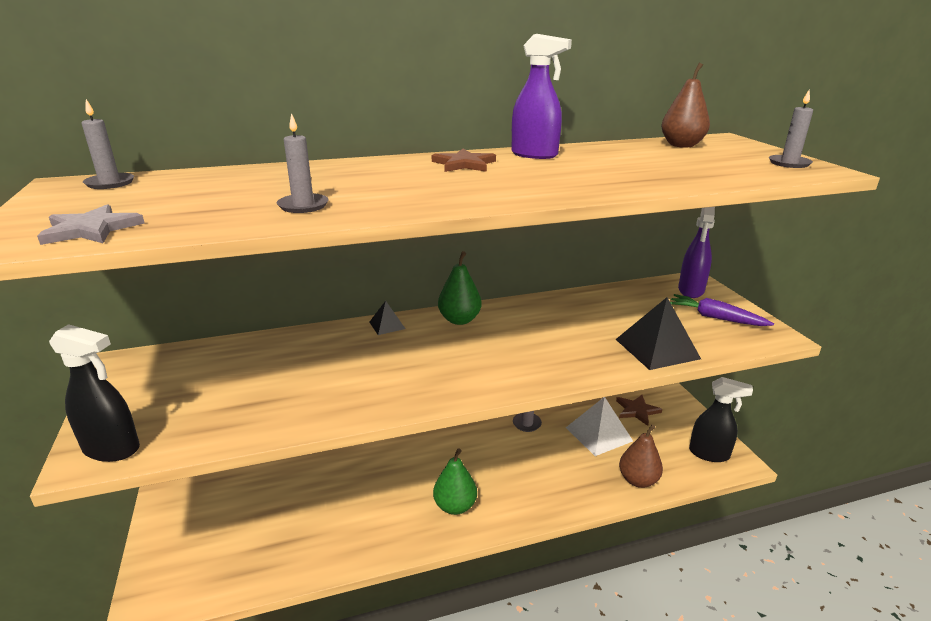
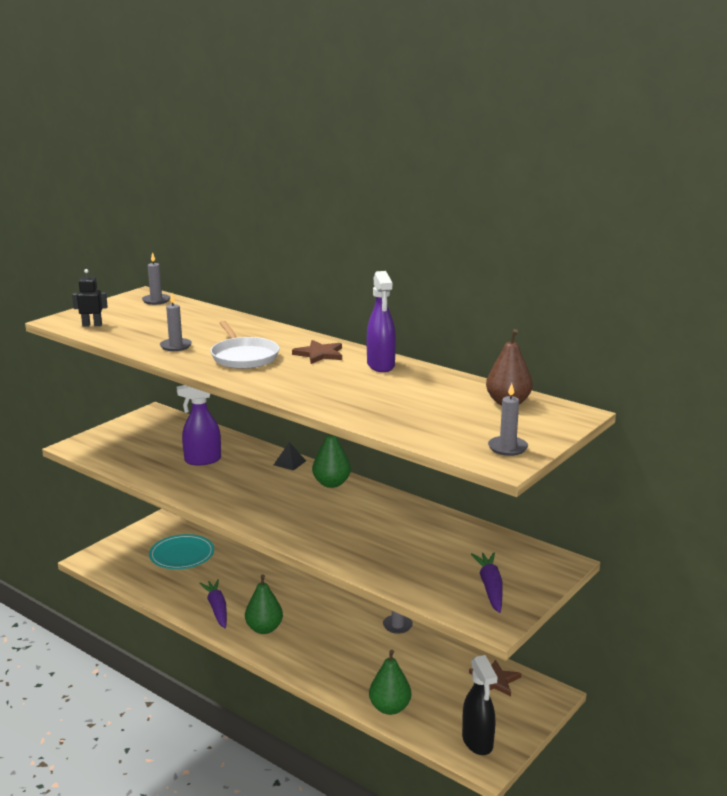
camera: 55 degrees right, 5 degrees down
(91, 229) = (92, 325): grey star -> black robot
(112, 449) = (86, 448): black spray bottle -> none
(254, 510) = (182, 555): none -> turquoise plate
(385, 526) = (217, 608): none -> purple carrot
(411, 187) = (244, 356): none -> white pan
(599, 434) = (429, 668): white pyramid -> none
(638, 480) = (389, 708): brown pear -> green pear
(657, 349) = (391, 571): black pyramid -> none
(691, 291) = (535, 565): purple spray bottle -> purple spray bottle (202, 460)

